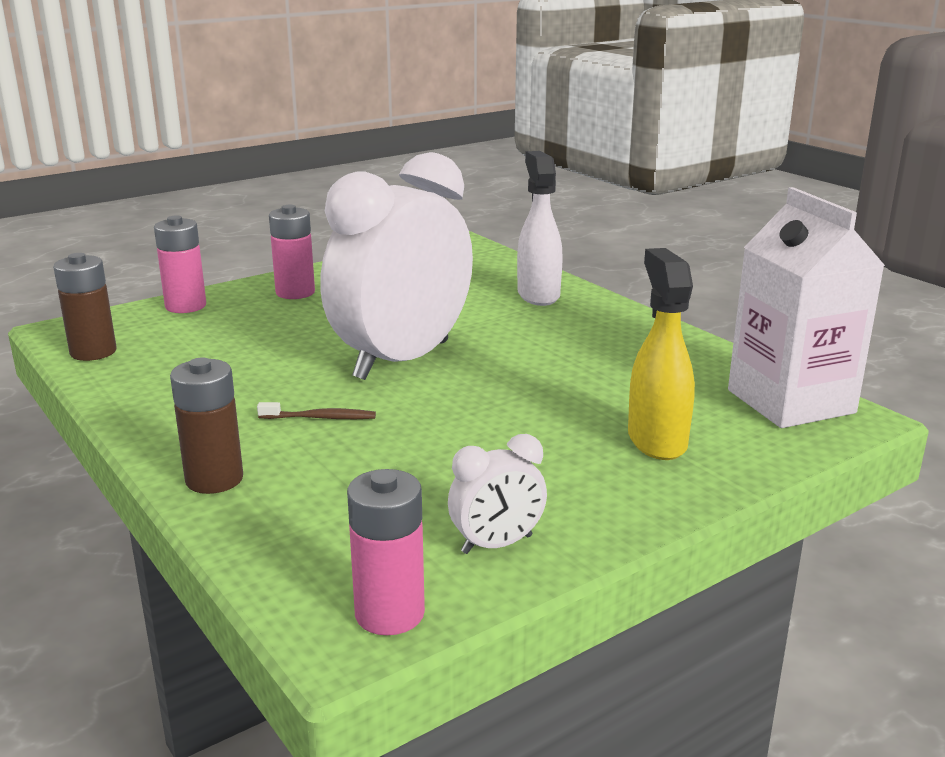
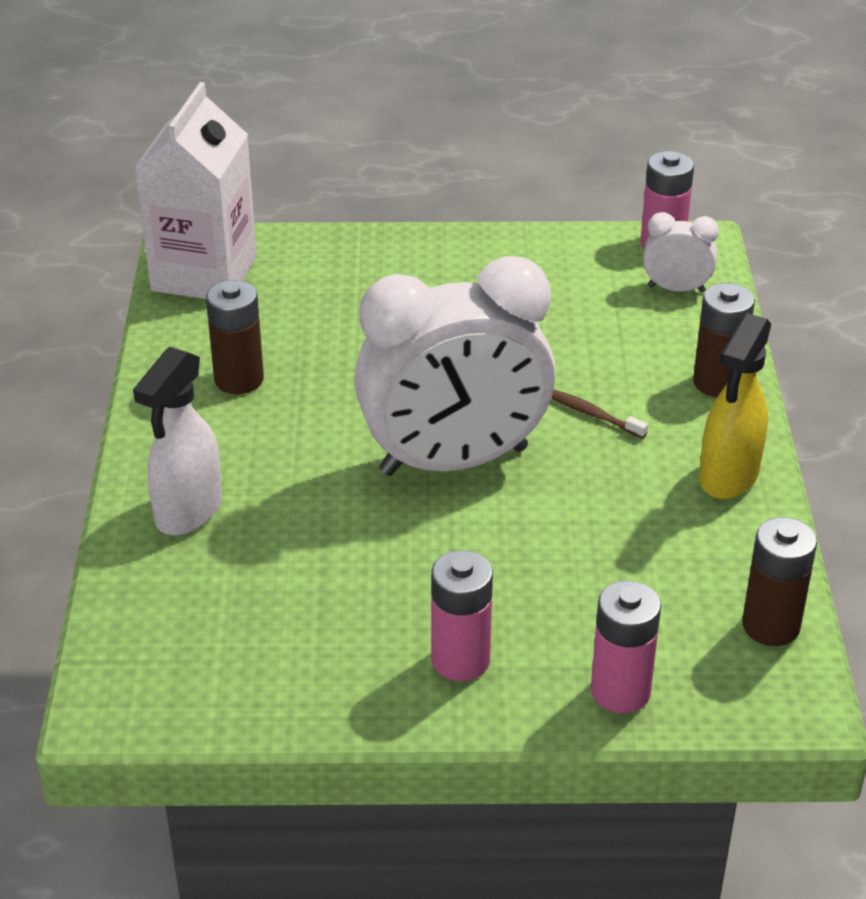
camera: 145 degrees left, 15 degrees up
(497, 544) = (562, 257): white clock -> white clock (676, 289)
(626, 352) = (239, 379): none -> brown battery
(656, 440) = (358, 284): yellow spray bottle -> yellow spray bottle (728, 476)

